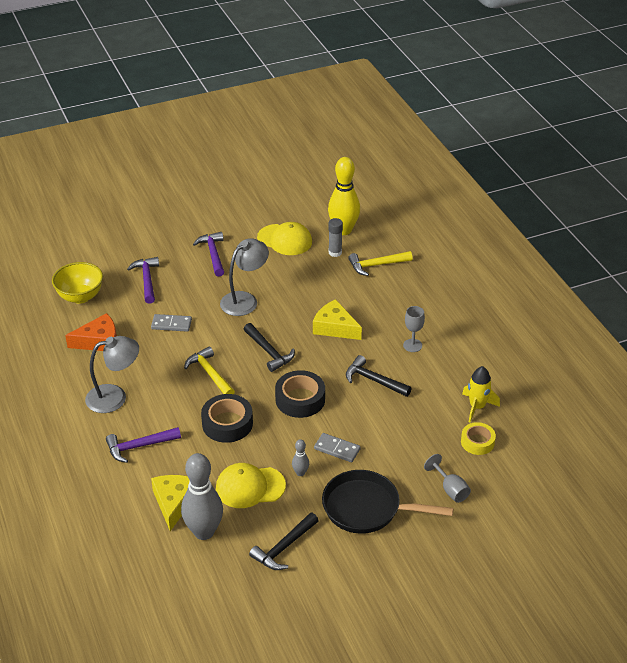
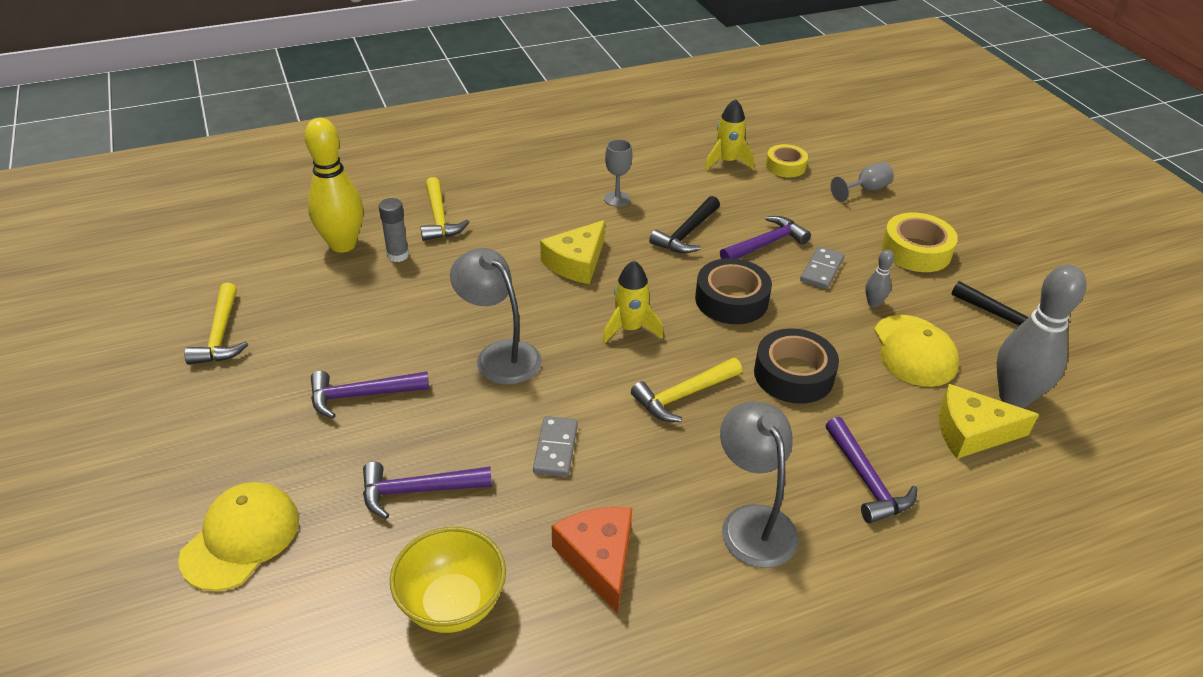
camera: 90 degrees left, 0 degrees up
(260, 201) = (221, 335): none -> yellow hammer
(269, 352) = (630, 329): black hammer -> yellow rocket
(285, 240) = (347, 307): yellow cap -> yellow cap (241, 538)
(366, 421) = (766, 244): none -> purple hammer
(367, 508) = (916, 251): black pan -> yellow tape

